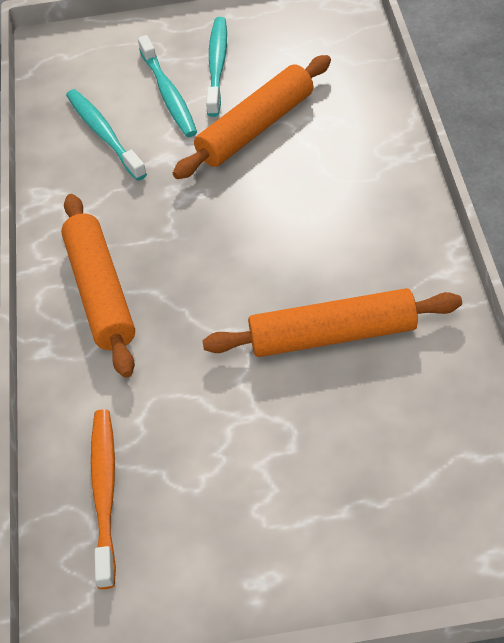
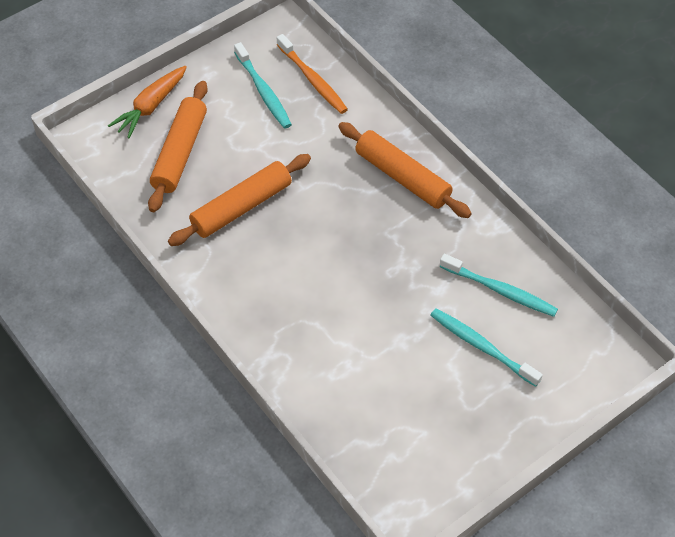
camera: 145 degrees right, 5 degrees up
(217, 66) = (465, 391): turquoise toothbrush -> turquoise toothbrush (263, 91)
(256, 128) = (390, 341): orange rolling pin -> orange rolling pin (179, 152)
(387, 561) = (151, 107): none -> orange carrot

